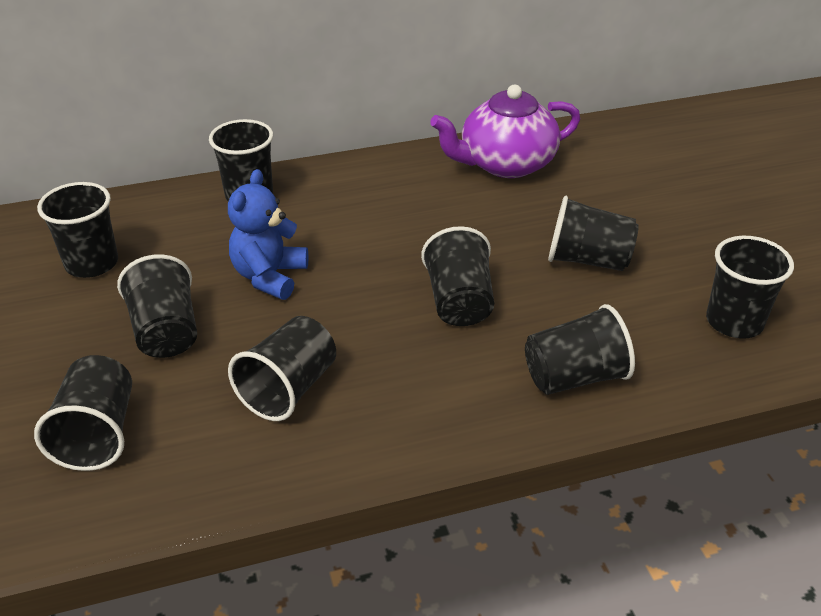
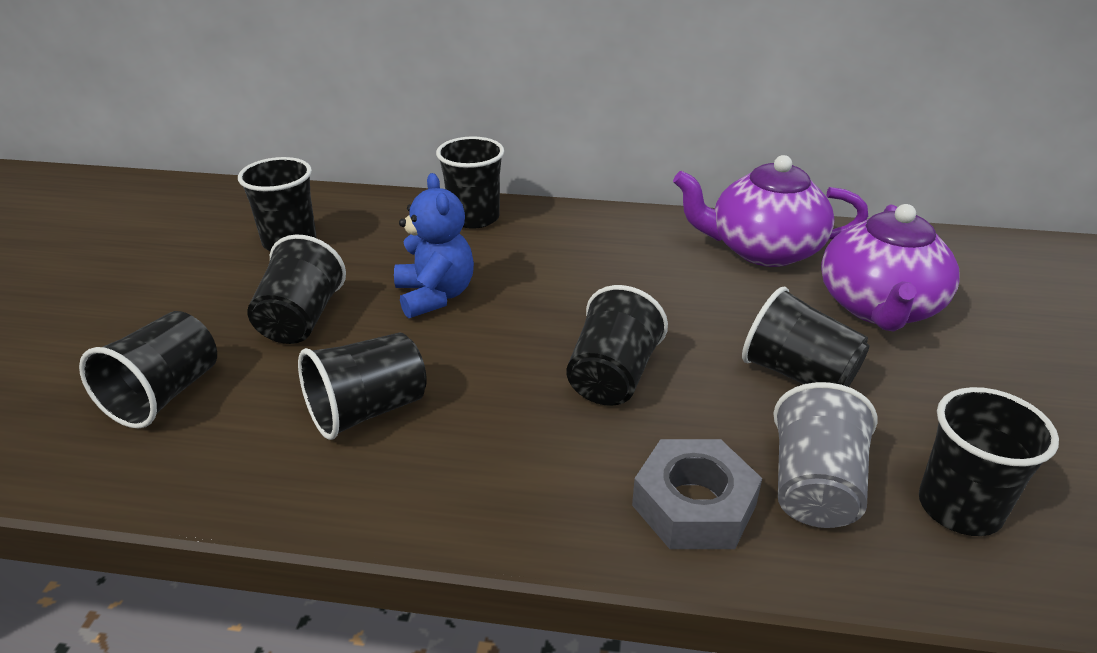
camera: 25 degrees right, 5 degrees down
(269, 276) = (435, 296): blue teddy bear -> blue teddy bear turned 120 degrees clockwise
(574, 377) = (694, 505): black cup -> grey nut
(613, 190) = (878, 307): none -> purple teapot
(642, 338) = (814, 487): none -> grey cup

